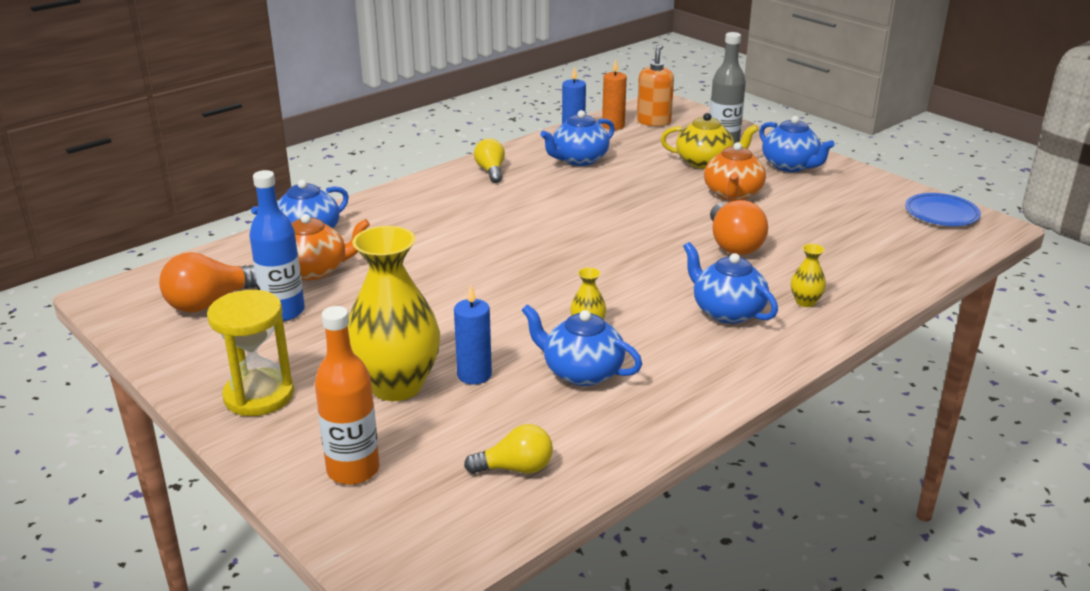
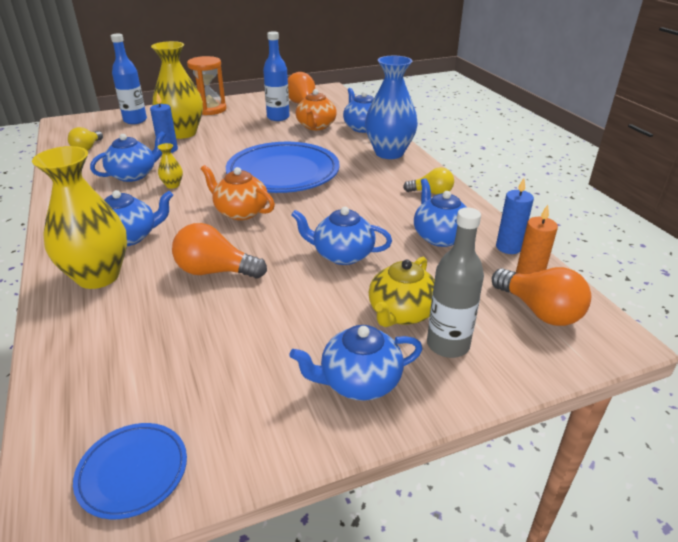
camera: 110 degrees right, 5 degrees up
(259, 396) = (210, 109): yellow hourglass -> orange hourglass
(353, 470) = (135, 120): orange bottle -> blue bottle
(393, 205) = (389, 153): none -> blue vase
(497, 259) = (283, 173): none -> blue plate
(648, 194) = (342, 255): none -> blue teapot
(653, 121) = (539, 311): orange soap dispenser -> orange light bulb
(732, 194) = (310, 305): orange teapot -> orange teapot (240, 212)
(805, 302) = (98, 276): yellow vase -> yellow vase, size x2.41

